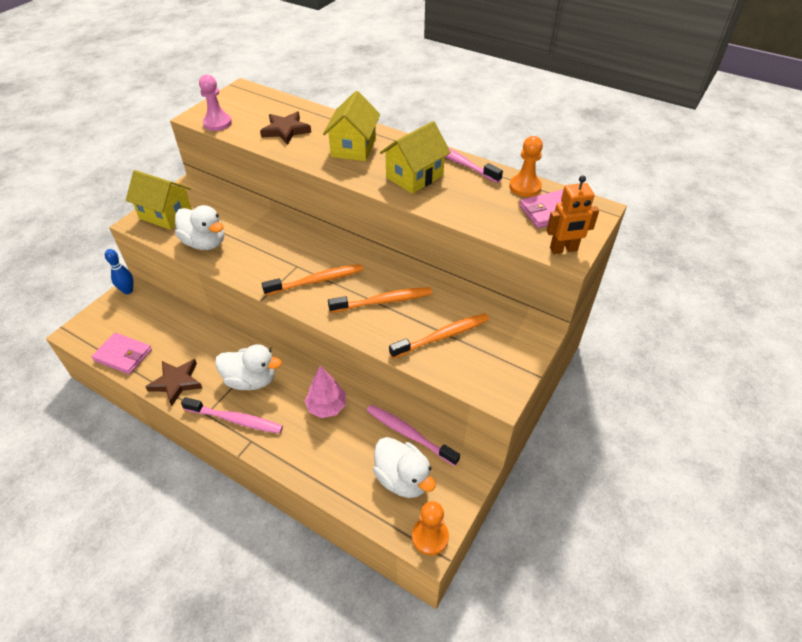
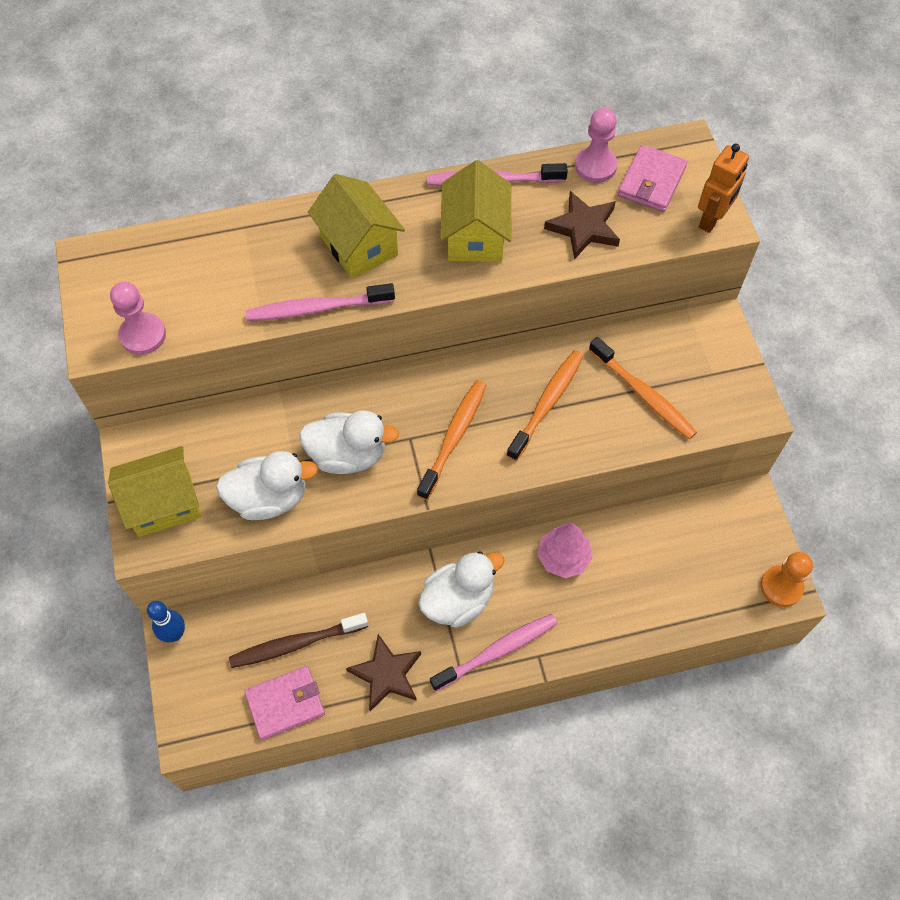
camera: 45 degrees left, 15 degrees up
(162, 335) = (296, 644): none -> brown toothbrush
(286, 130) = (245, 281): brown star -> brown star (583, 228)
(403, 479) = (706, 560): white duck -> white duck (348, 455)
(409, 434) = (664, 514): pink toothbrush -> pink toothbrush (317, 308)
(442, 336) = (643, 394): orange toothbrush -> orange toothbrush turned 120 degrees clockwise
(525, 187) = (595, 166): orange pawn -> pink pawn

